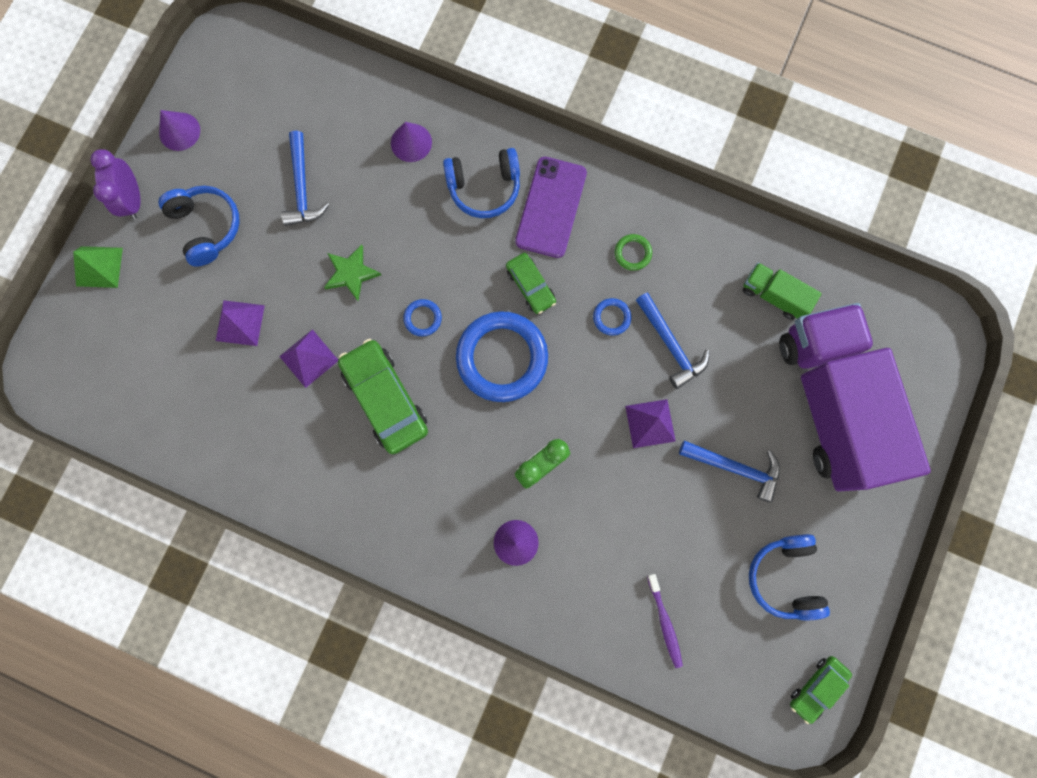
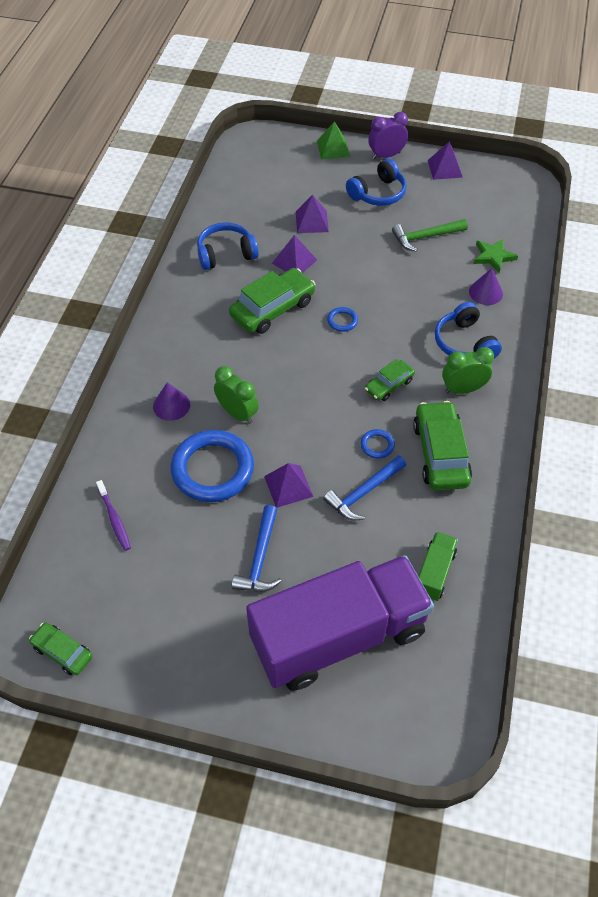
camera: 80 degrees right, 25 degrees down
(179, 131) = (445, 168): purple cone -> purple pyramid
(302, 187) = (425, 237): blue hammer -> green hammer
(351, 273) = (366, 274): green star -> green star (493, 256)
(502, 358) = (322, 375): blue ring -> blue ring (212, 469)
(551, 207) = (463, 389): purple phone -> green clock
(632, 253) = (440, 453): green ring -> green car
(665, 622) = (114, 519): purple toothbrush -> purple toothbrush turned 90 degrees counterclockwise
(784, 577) = (163, 612): blue headphones -> blue headphones (226, 254)

